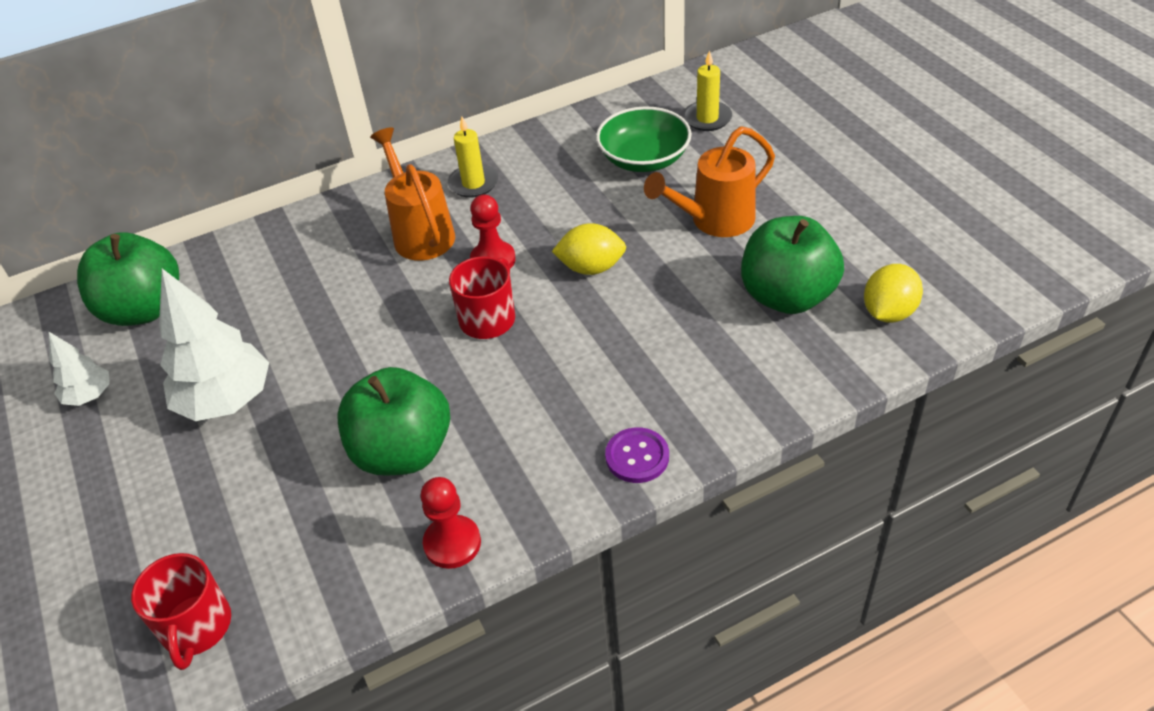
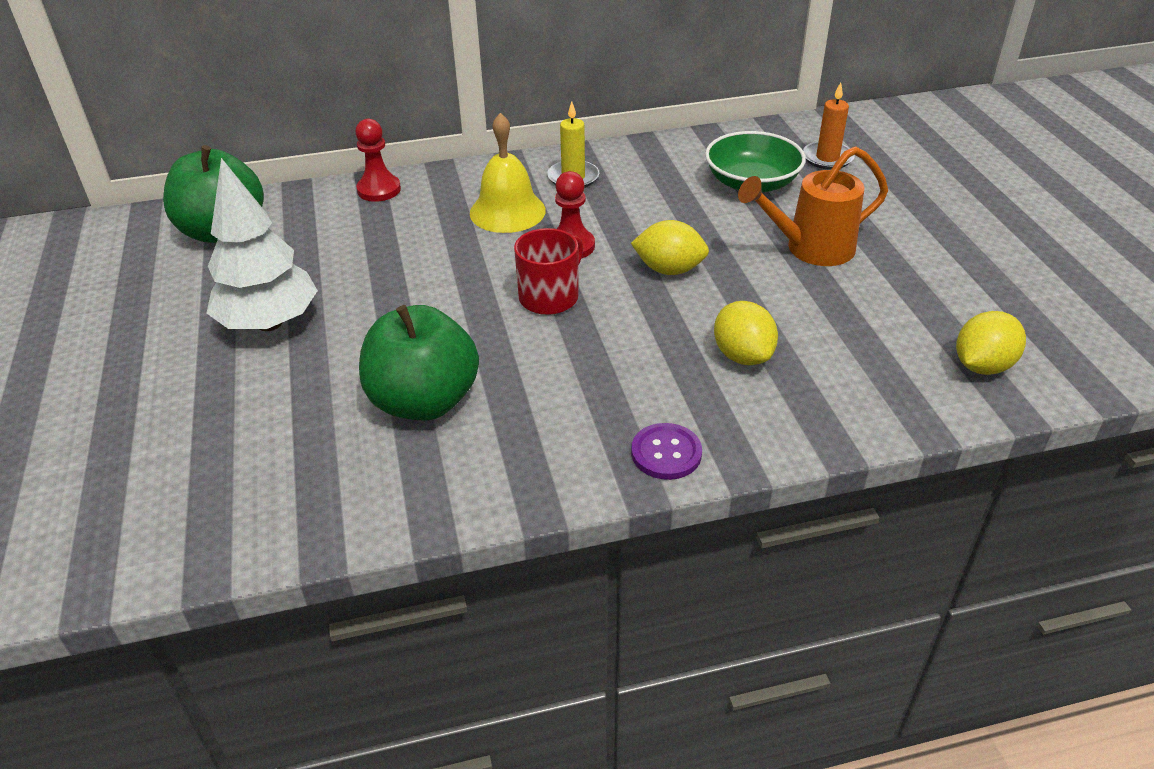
camera: 10 degrees right, 5 degrees down
(89, 396) = (145, 295): white tree -> none
(196, 627) = (162, 522): red mug -> none
(420, 233) = (507, 211): orange watering can -> yellow bell
(452, 543) = (445, 497): red pawn -> red pawn (379, 190)
(680, 344) = (742, 355): none -> yellow lemon
(707, 118) = (827, 158): yellow candle -> orange candle
(787, 296) = (871, 331): green apple -> none

